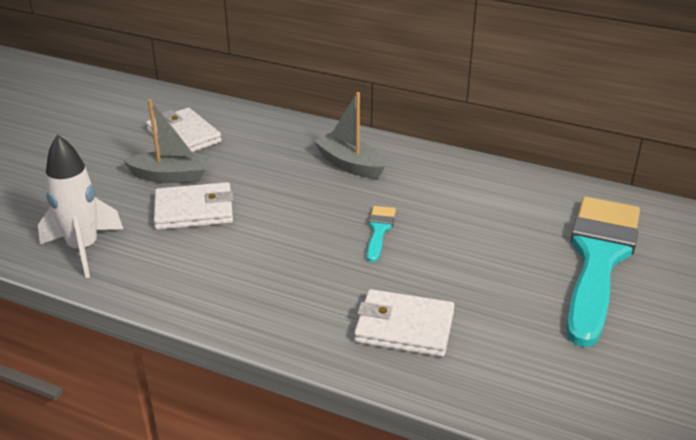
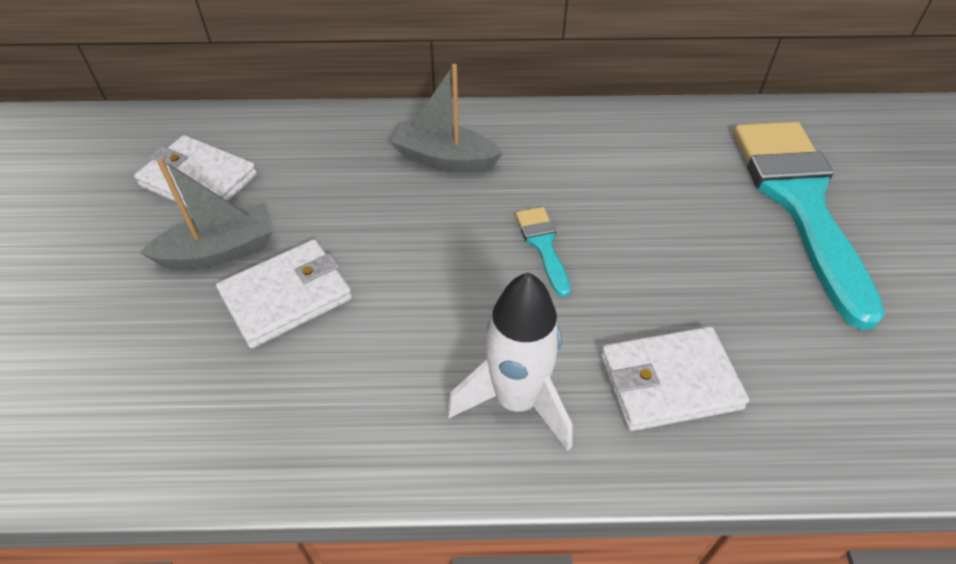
camera: 25 degrees left, 15 degrees up
(84, 249) = (160, 423): white rocket -> white rocket (516, 401)

